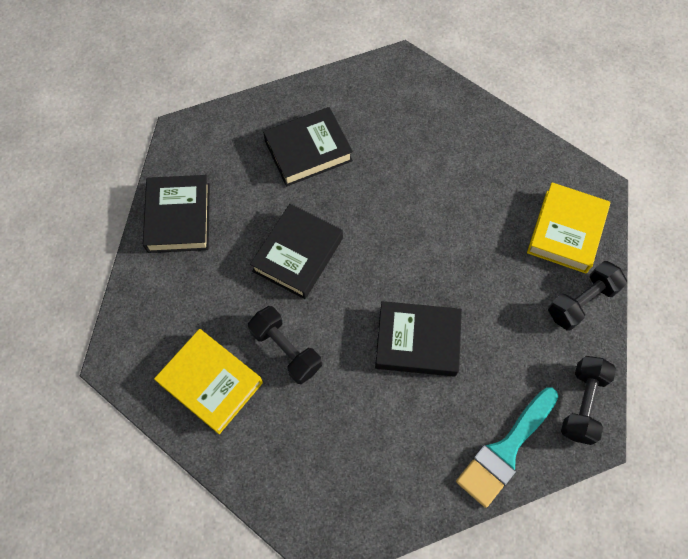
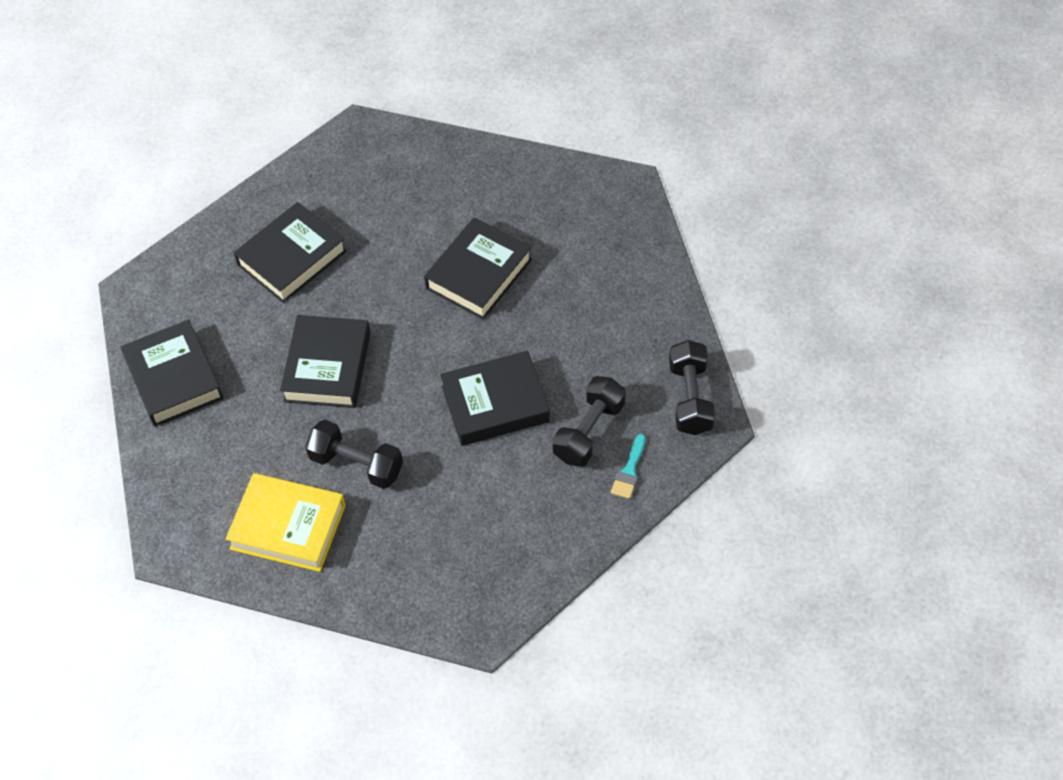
camera: 20 degrees left, 10 degrees down
(448, 220) = (479, 274): none -> black book
(505, 450) = (629, 471): turquoise brush -> turquoise brush, size x0.48
(566, 231) = (609, 240): yellow book -> none
(581, 301) = (652, 302): black dumbbell -> black dumbbell (589, 431)

